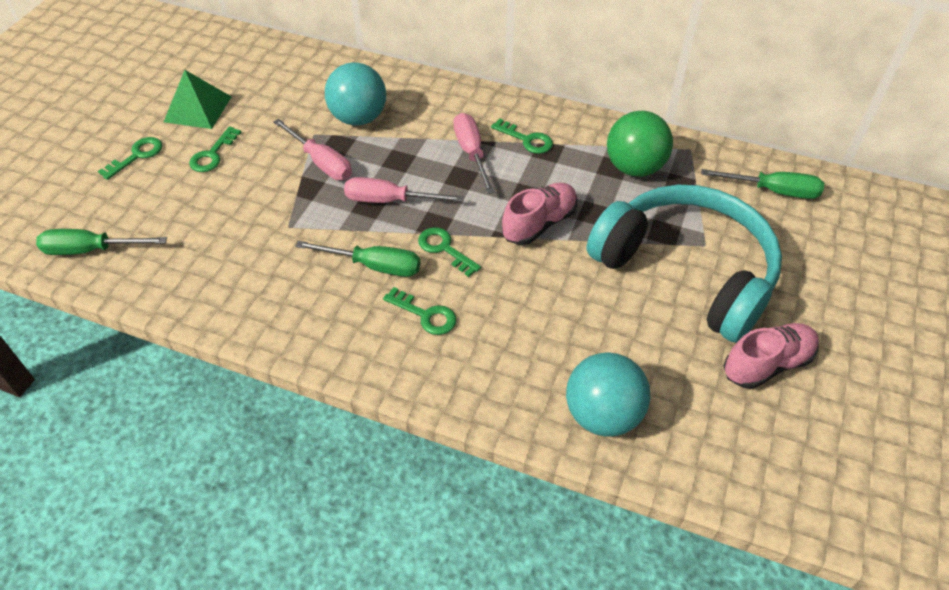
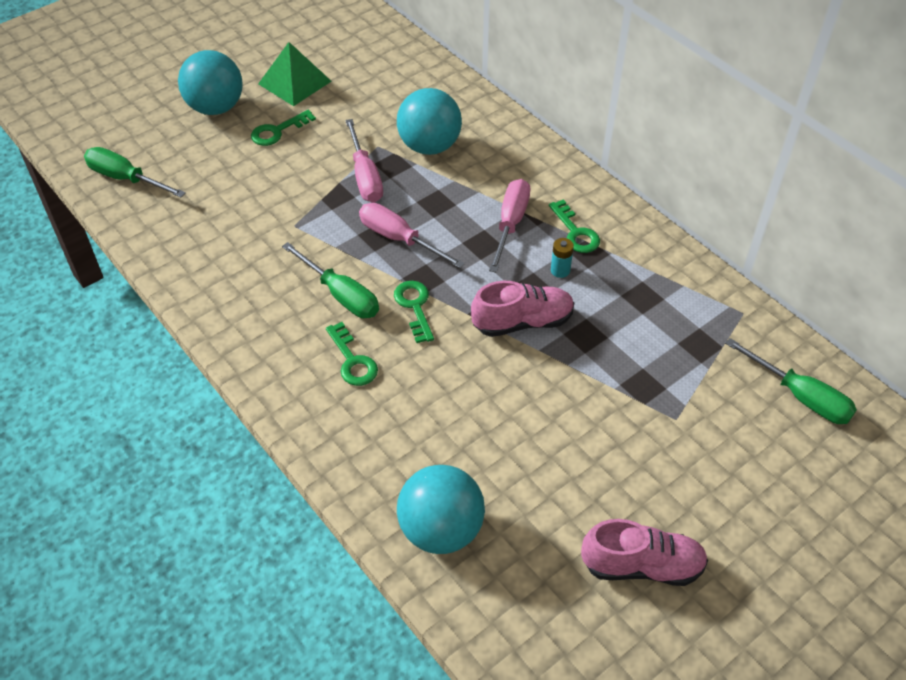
camera: 30 degrees right, 0 degrees up
(137, 156) = (216, 107): green key -> turquoise ball
(537, 173) = (560, 270): none -> turquoise battery
(634, 168) = (665, 307): green ball -> none
(687, 271) = (635, 435): turquoise headphones -> none

